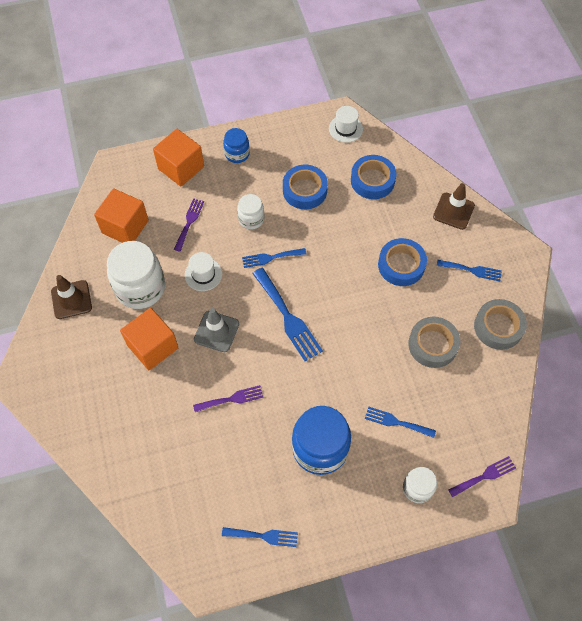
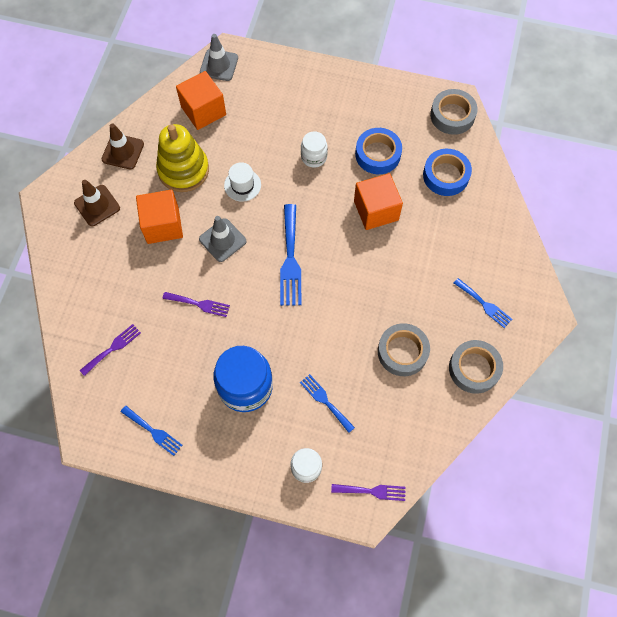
camera: 30 degrees right, 5 degrees up
(113, 180) = (219, 65): none -> grey traffic cone
(140, 288) = (183, 170): white jar -> yellow stacking toy
(181, 168) = (282, 81): orange cube -> orange cube (376, 210)
(189, 222) = (259, 133): purple fork -> purple fork (113, 348)
(237, 154) = (338, 92): blue jar -> none
(271, 257) = (309, 200): blue fork -> none
(345, 129) = (452, 115): white hat -> grey tape
(401, 265) = (421, 266): blue tape -> none
(453, 211) = (503, 241): brown traffic cone -> brown traffic cone (97, 205)

